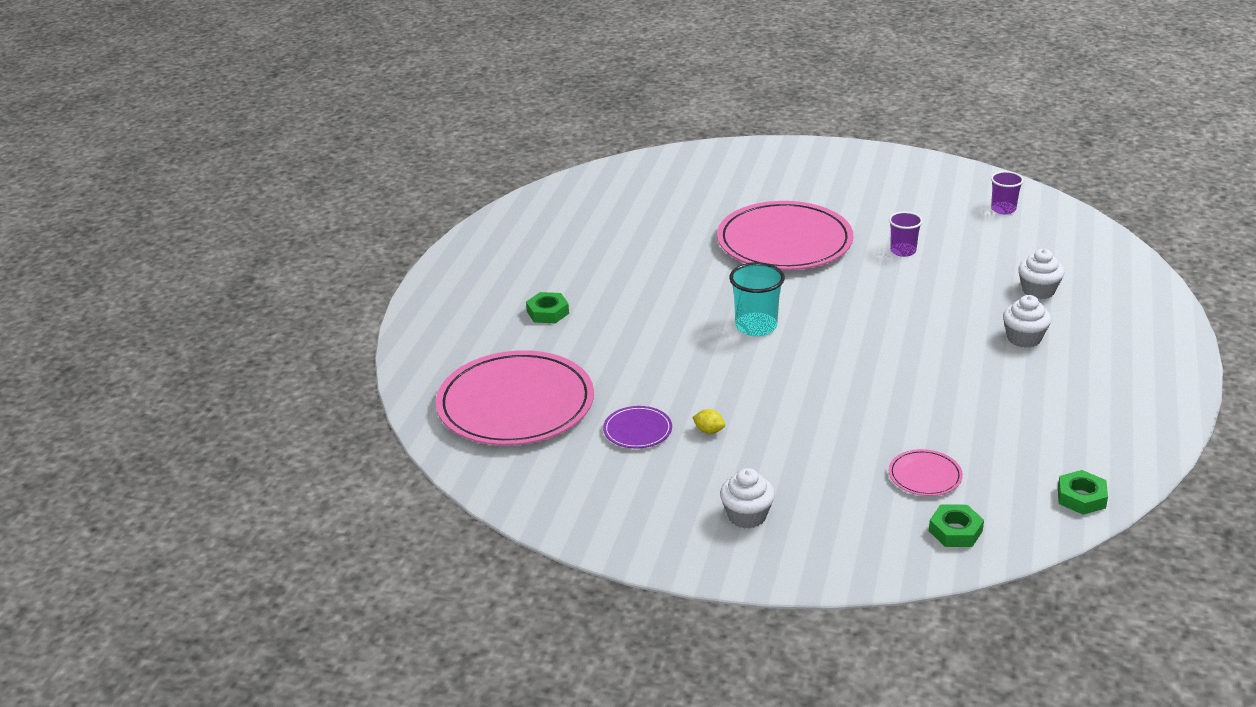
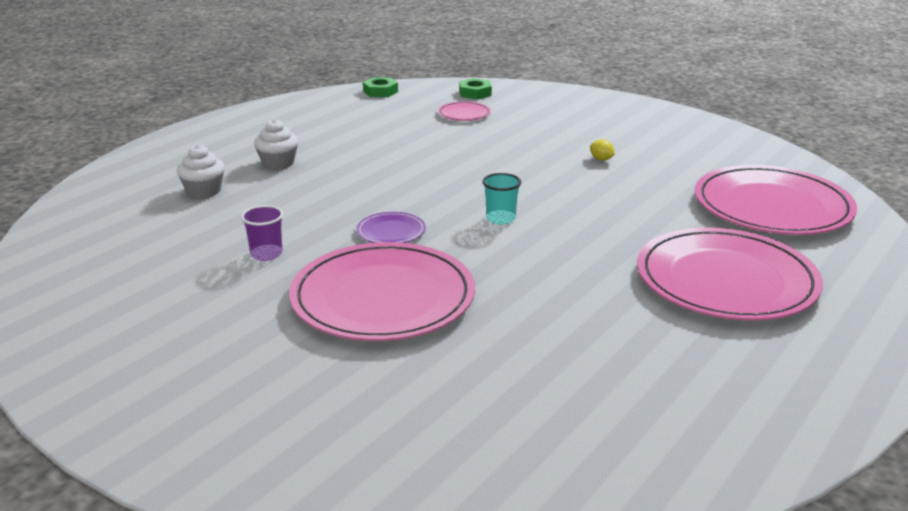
camera: 160 degrees left, 5 degrees down
(548, 312) = (726, 280): green nut -> pink plate
(637, 430) = (661, 170): purple plate -> purple plate (391, 231)
(747, 516) = (603, 118): white cupcake -> none
(756, 326) = (500, 218): turquoise cup -> turquoise cup, size x0.66
(1003, 209) = (84, 273): purple cup -> none

